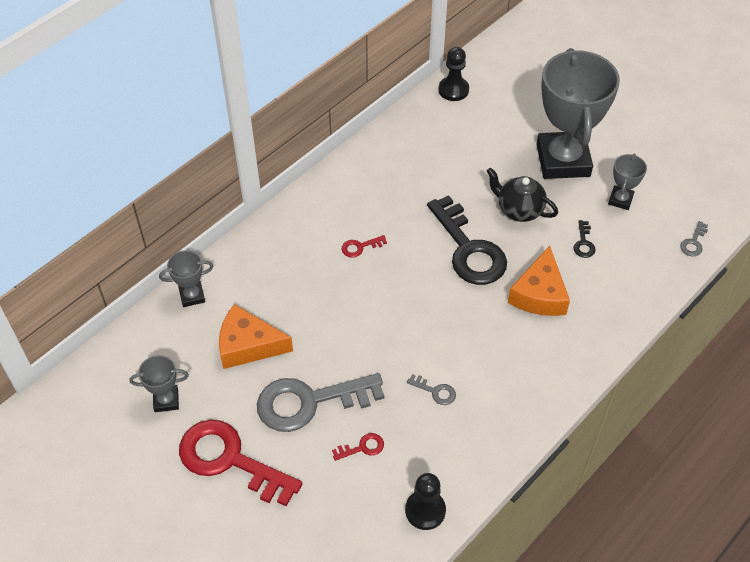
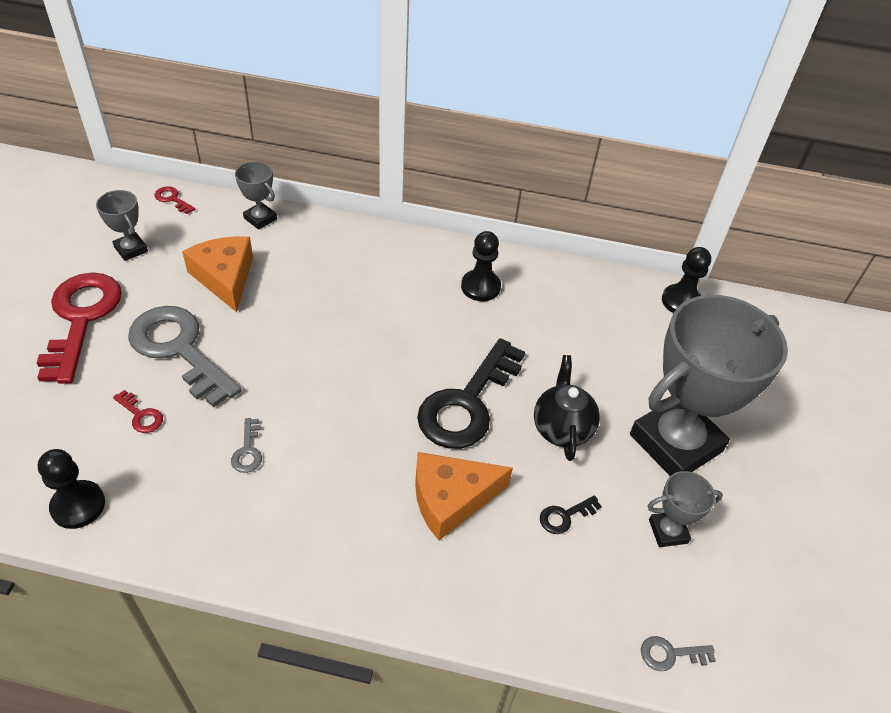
camera: 55 degrees right, 5 degrees down
(360, 247) = (402, 311): red key -> red key (172, 199)
(367, 190) = (480, 287): none -> black pawn

